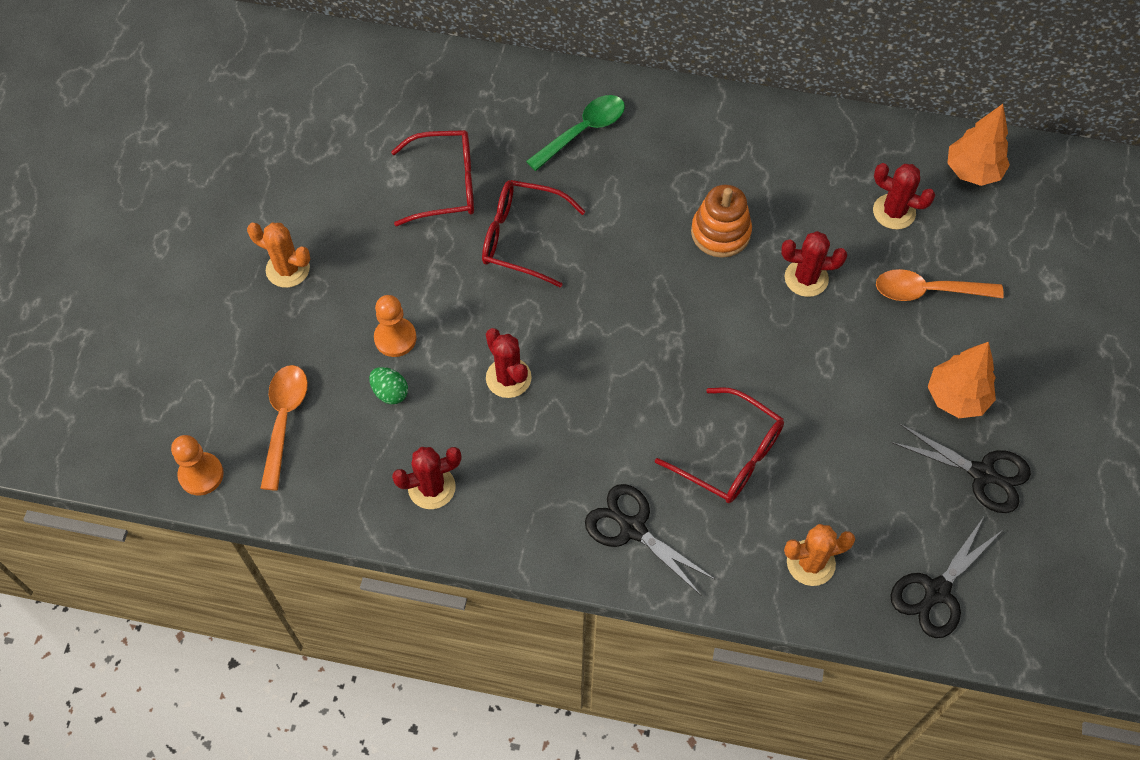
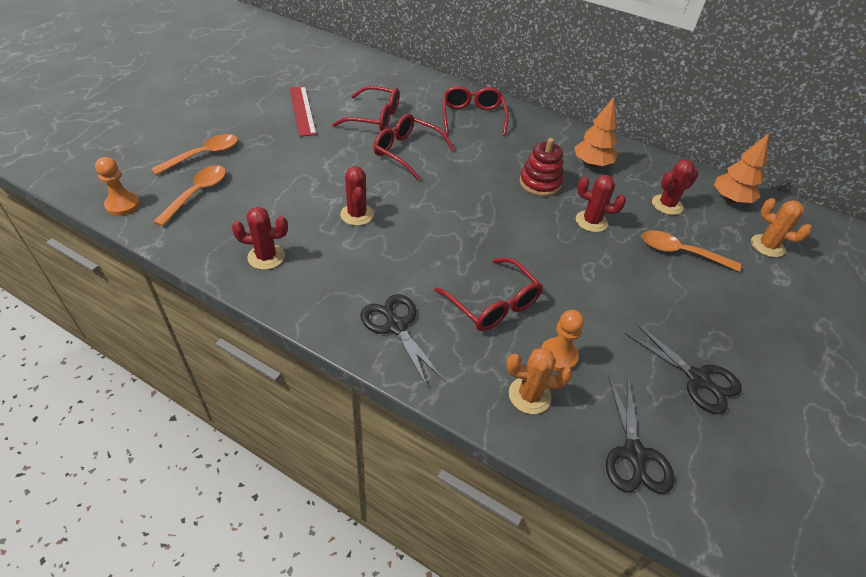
camera: 15 degrees right, 15 degrees down
(249, 349) = (203, 155): none -> orange spoon
(288, 269) = (255, 127): orange cactus -> orange cactus (767, 246)
(334, 208) = (302, 110): none -> red ruler
(390, 392) = (274, 200): green egg -> none
(395, 338) = (296, 175): orange pawn -> orange pawn (558, 356)
(583, 131) = (472, 117): green spoon -> red glasses
(720, 232) = (540, 183): orange stacking toy -> red stacking toy
(894, 212) = (667, 205): red cactus -> red cactus turned 75 degrees counterclockwise
(936, 592) = (634, 454): black scissors -> black scissors turned 60 degrees counterclockwise
(956, 397) = (687, 321): orange tree -> orange tree (592, 164)

